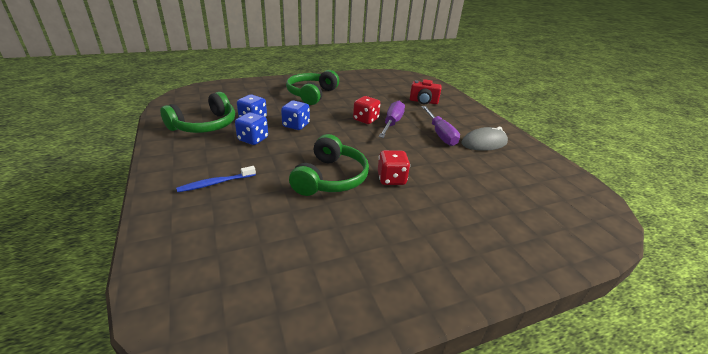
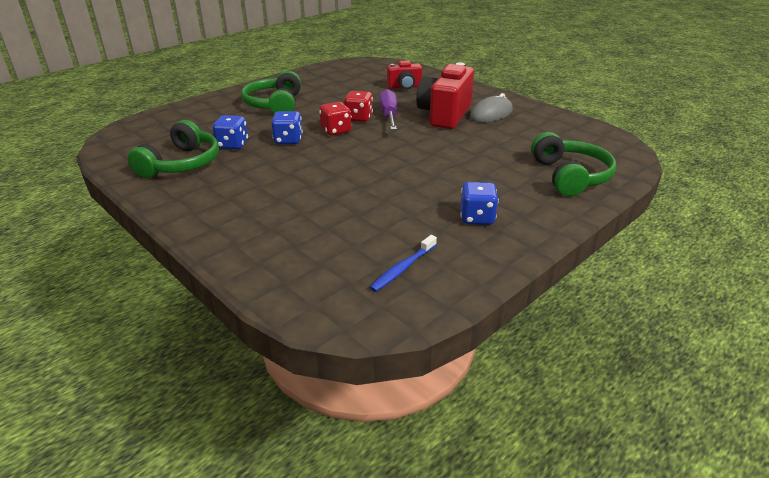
camera: 20 degrees left, 0 degrees up
(216, 183) = (257, 212): blue toothbrush -> blue toothbrush (403, 268)
(253, 139) = (254, 164): blue dice -> blue dice (477, 218)
(330, 178) = (370, 179): green headphones -> green headphones (570, 176)
(391, 179) = (429, 165): red dice -> red dice (336, 131)
(440, 134) = (444, 115): purple screwdriver -> red camera

